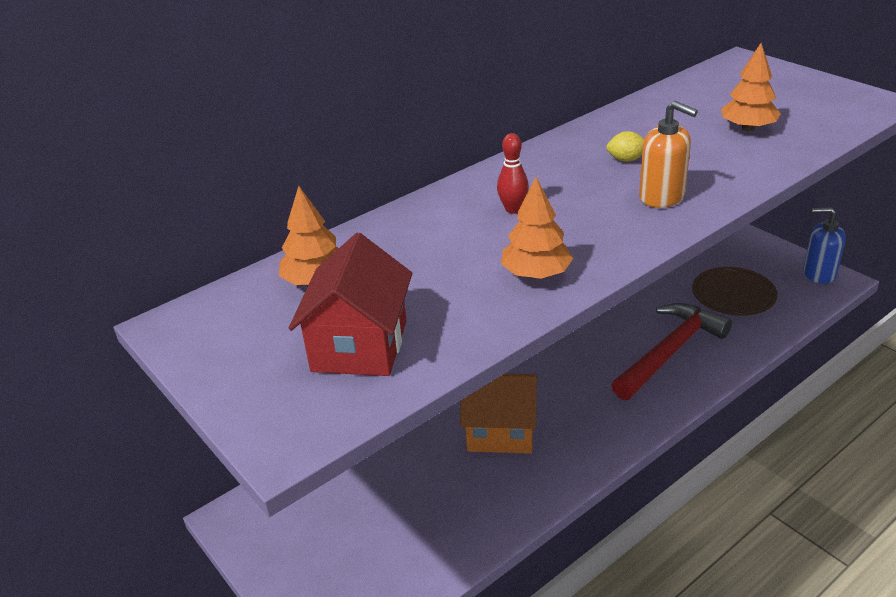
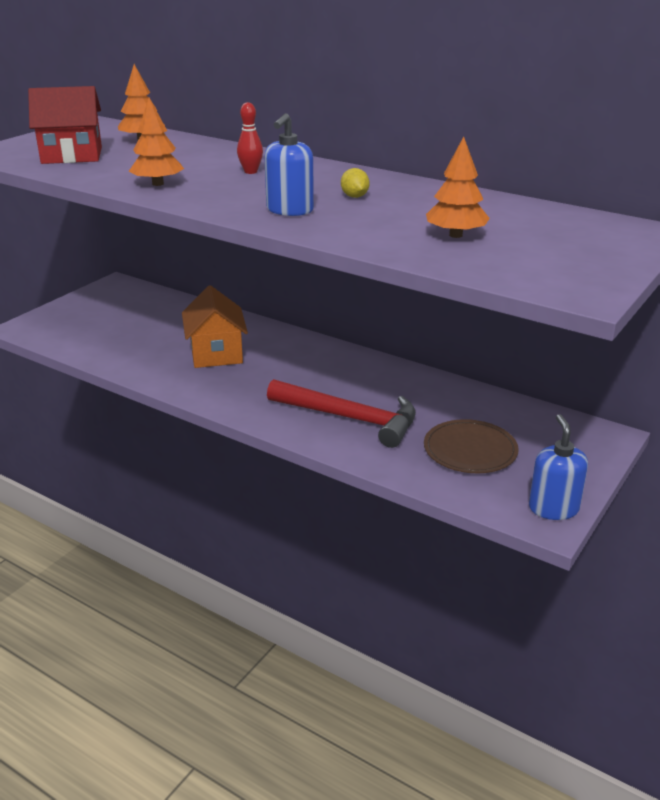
camera: 70 degrees right, 5 degrees down
(662, 197) = (289, 210): orange soap dispenser -> blue soap dispenser

